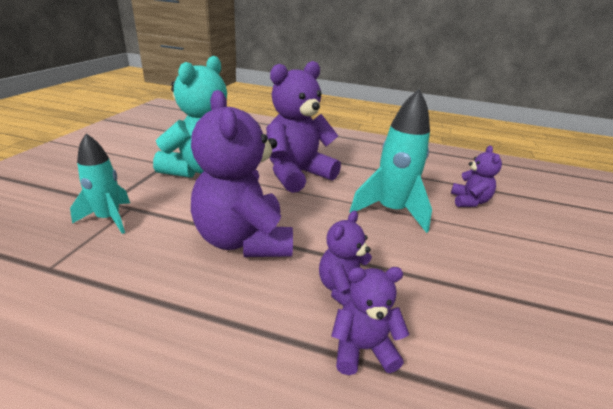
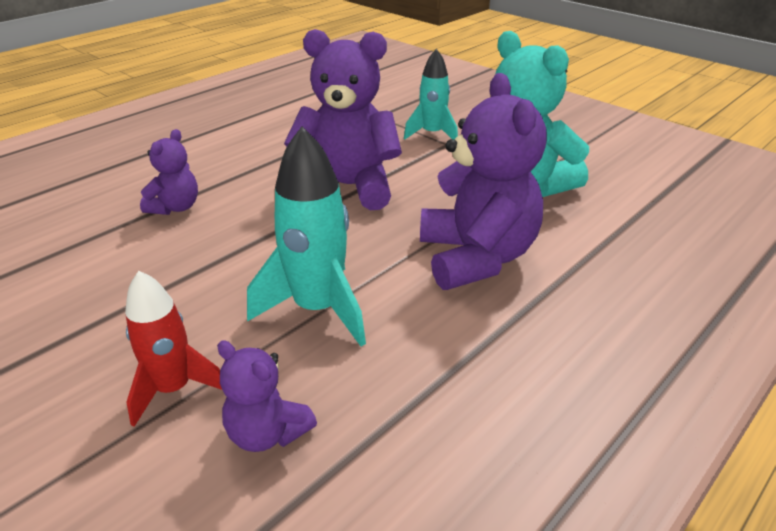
camera: 120 degrees right, 5 degrees up
(343, 290) = (233, 219): purple teddy bear -> none
(494, 236) = (174, 389): none -> red rocket

